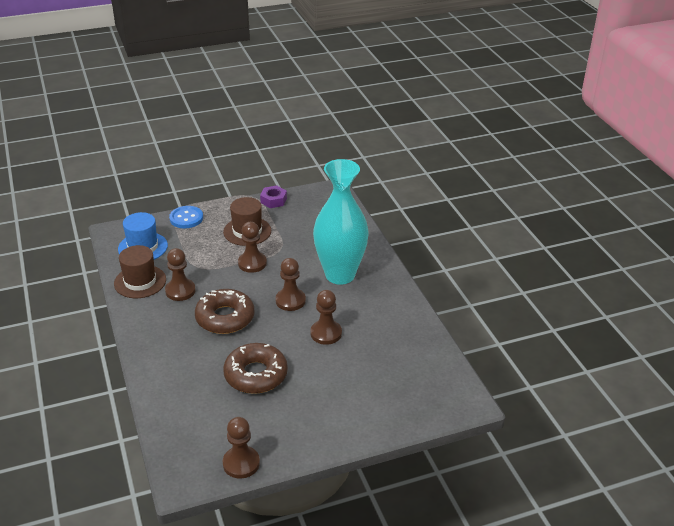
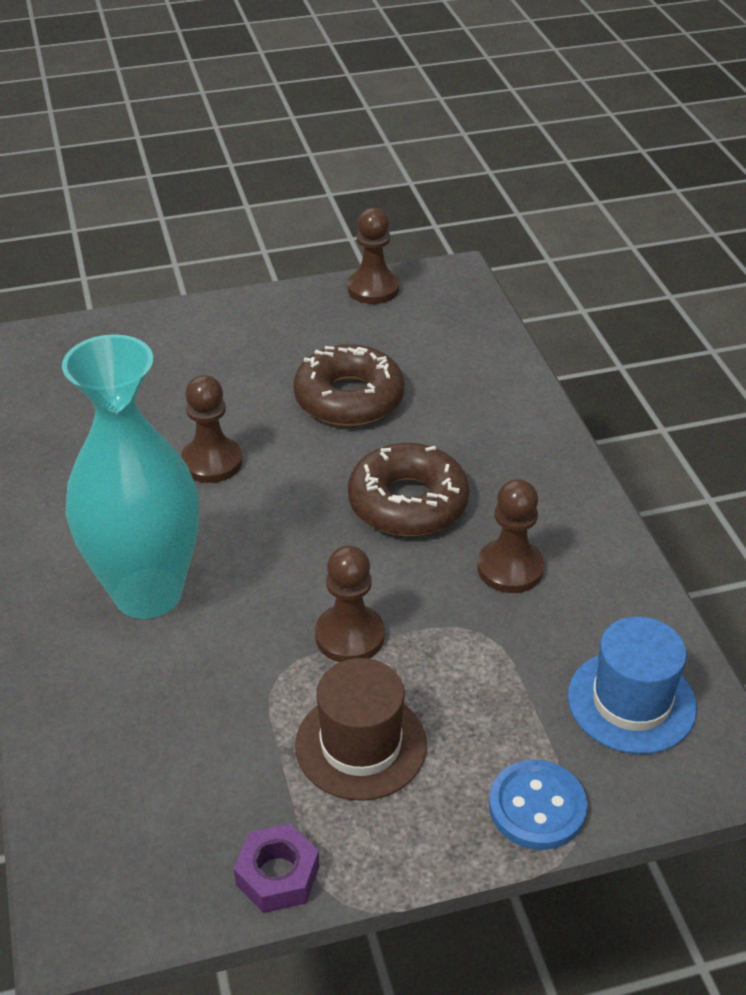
camera: 175 degrees left, 5 degrees up
(140, 281) = (607, 597): brown hat -> none
(290, 301) = (270, 533): brown pawn -> none

